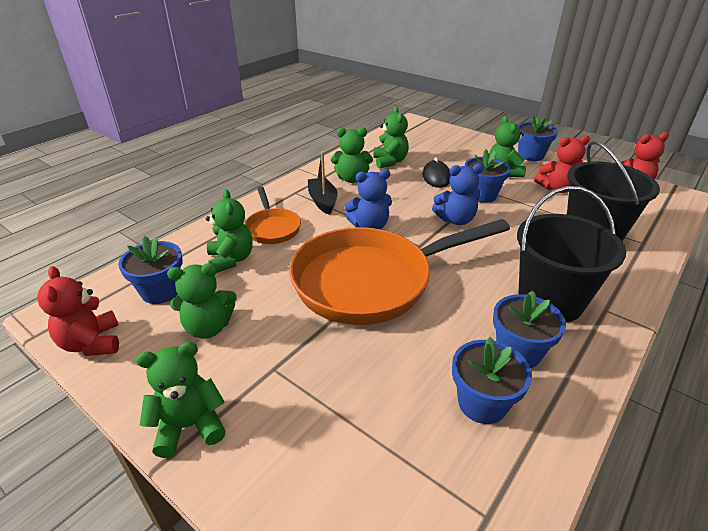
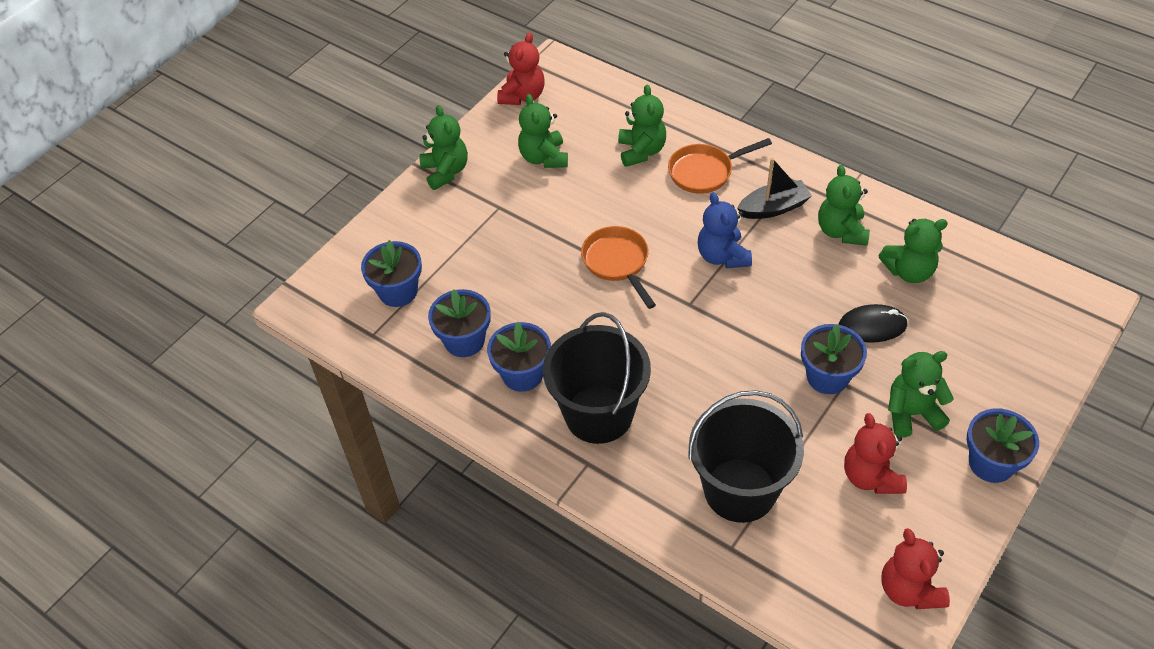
camera: 90 degrees right, 15 degrees up
(92, 343) = (523, 96): red teddy bear -> red teddy bear turned 135 degrees clockwise
(161, 291) = (588, 115): blue flower pot -> blue flower pot (398, 291)
(231, 260) = (641, 151): green teddy bear -> green teddy bear turned 75 degrees counterclockwise
(371, 281) = (617, 263): orange pan -> orange pan, size x0.47
(456, 220) = (753, 342): blue teddy bear -> none

